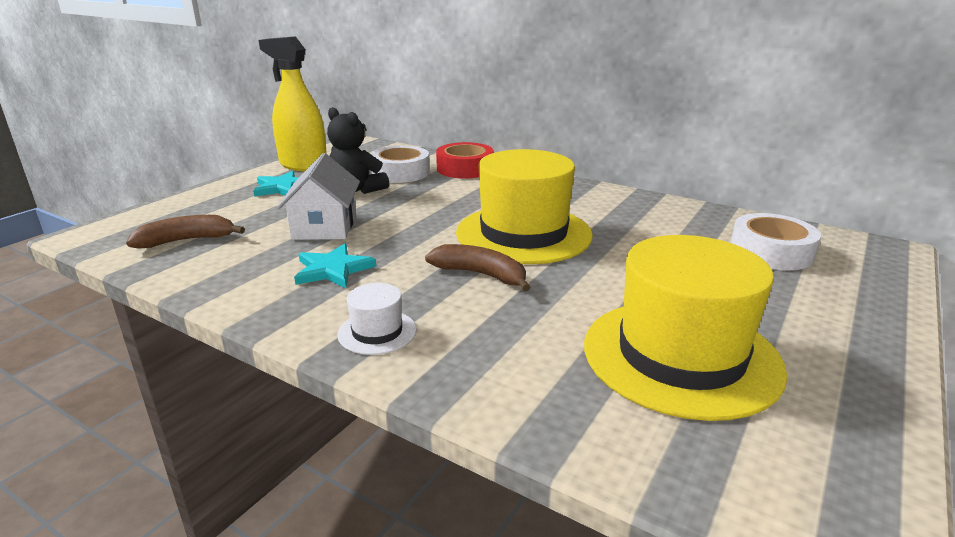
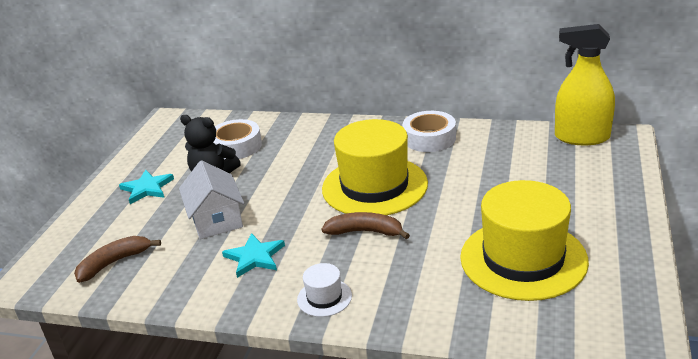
camera: 15 degrees left, 5 degrees up
(303, 165) = (143, 158): yellow spray bottle -> yellow spray bottle (582, 137)
(465, 169) = (288, 128): red tape -> none
(771, 252) = (551, 158): white tape -> white tape (429, 138)

